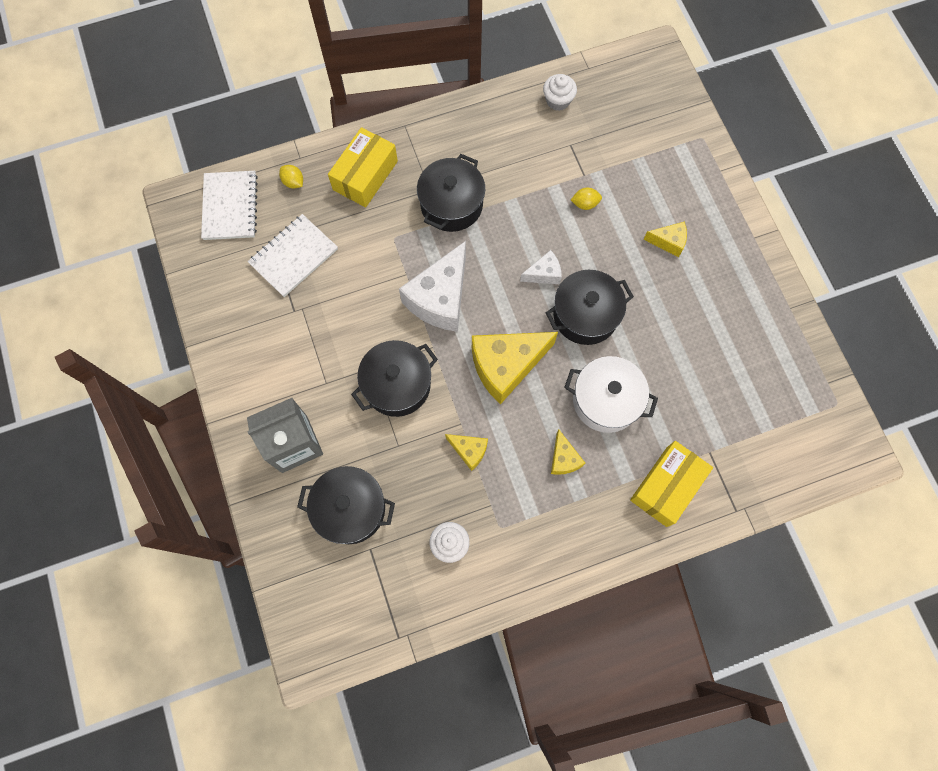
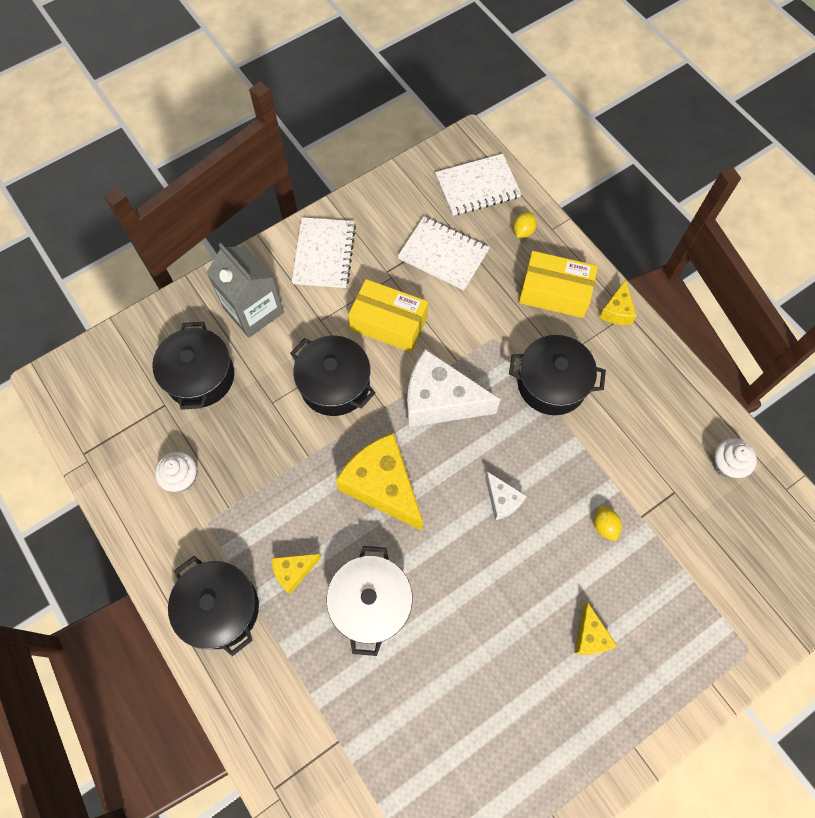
camera: 75 degrees right, 5 degrees down
(254, 364) = (324, 254): none -> white notebook
(469, 451) = (281, 472): yellow cheese -> yellow cheese (617, 311)
(585, 315) = (466, 557): black pot -> black pot (220, 608)
(666, 486) = (286, 696): yellow box -> yellow box (389, 323)

